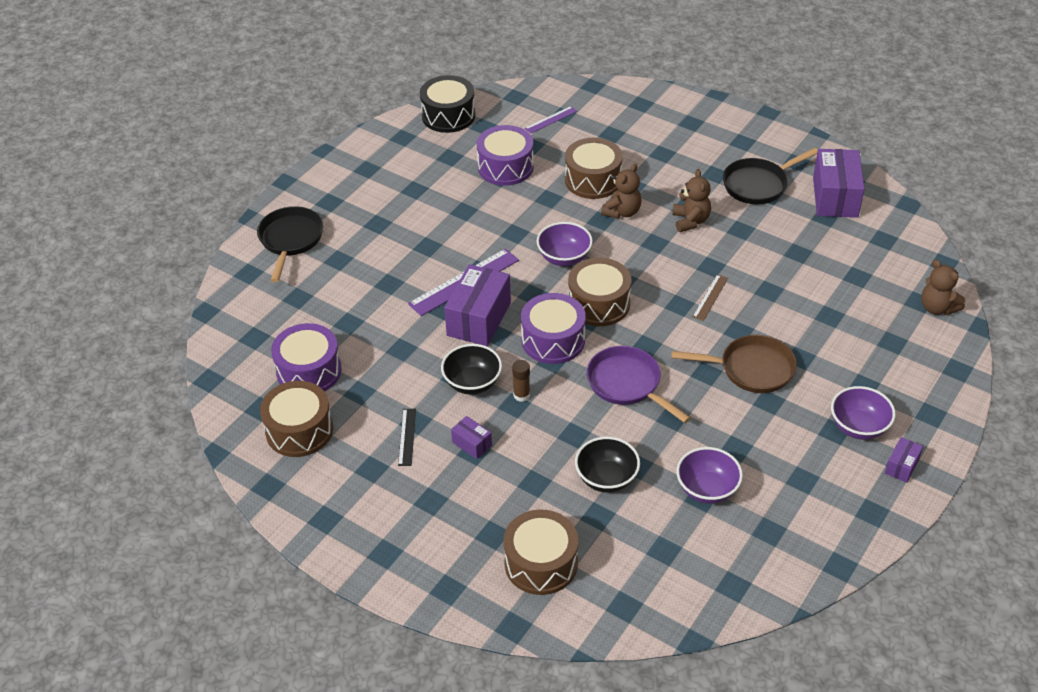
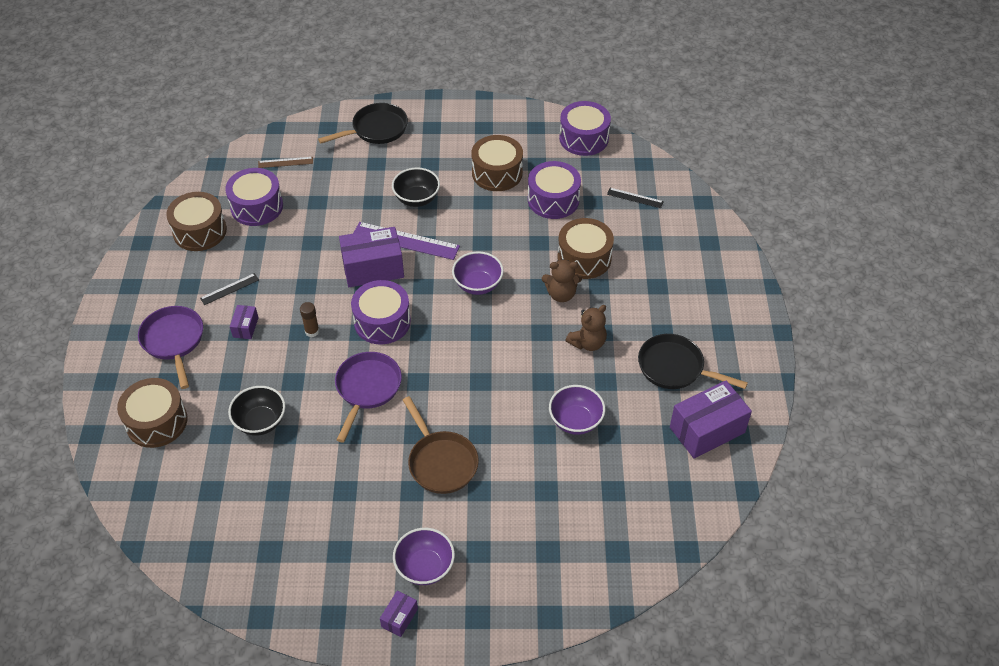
camera: 55 degrees right, 5 degrees up
(440, 509) = (174, 341): none -> purple pan
(448, 115) = (584, 138): black drum -> purple drum
(472, 383) = (305, 298): black bowl -> black bowl (417, 199)
(551, 120) = (635, 198): purple ruler -> black ruler
(599, 304) = (442, 330): brown drum -> brown drum (497, 173)
(707, 489) = (288, 490): purple bowl -> purple bowl (575, 421)
(710, 297) = (505, 397): brown ruler -> brown ruler (285, 162)
(901, 466) = (399, 618): purple box -> purple box turned 60 degrees counterclockwise
(937, 308) = (619, 569): brown teddy bear -> none

